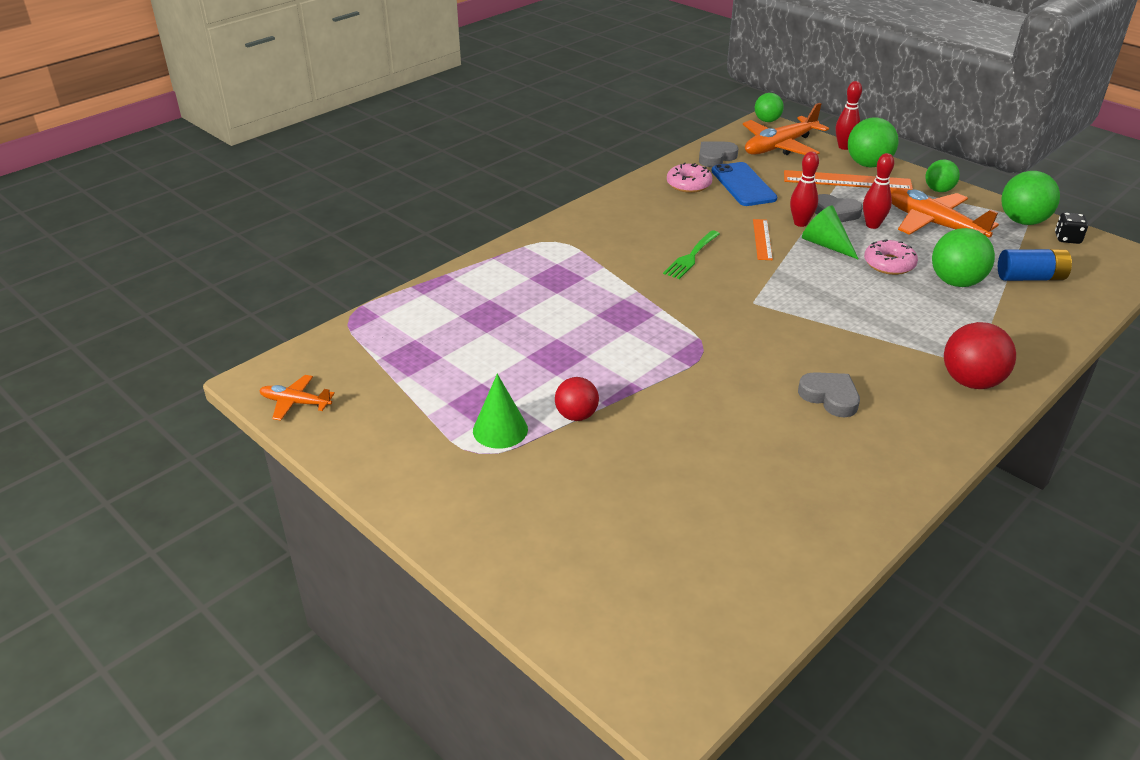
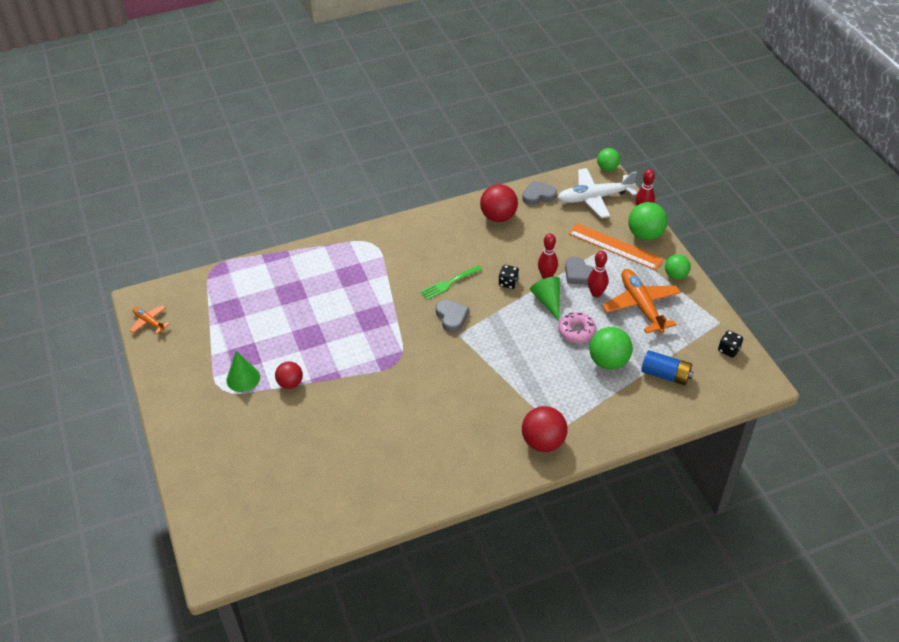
camera: 25 degrees right, 10 degrees up
(688, 184) = (498, 217): pink donut -> red ball
(743, 185) = (536, 228): blue phone -> none
(762, 239) = (508, 283): orange ruler -> black dice
(780, 146) = (594, 198): orange plane -> white plane
(830, 397) = (445, 422): grey heart -> grey heart (451, 317)
(1023, 221) = (711, 324): green ball -> none

